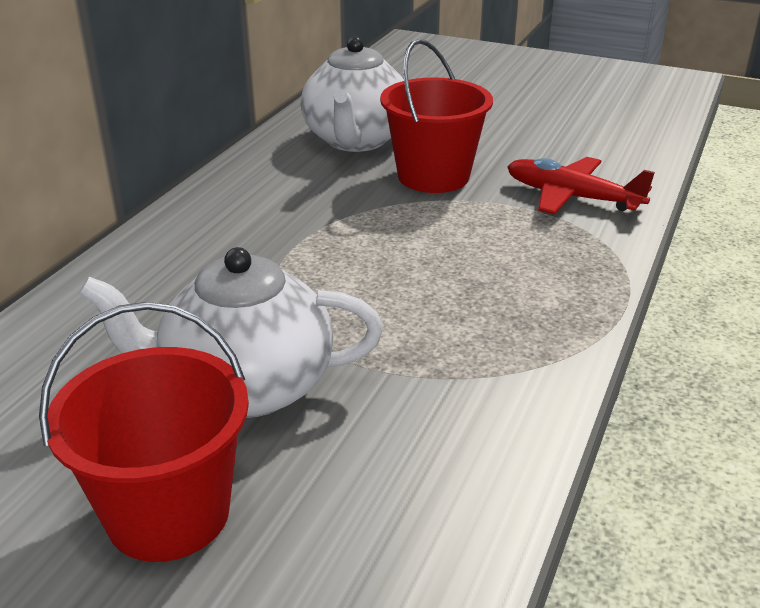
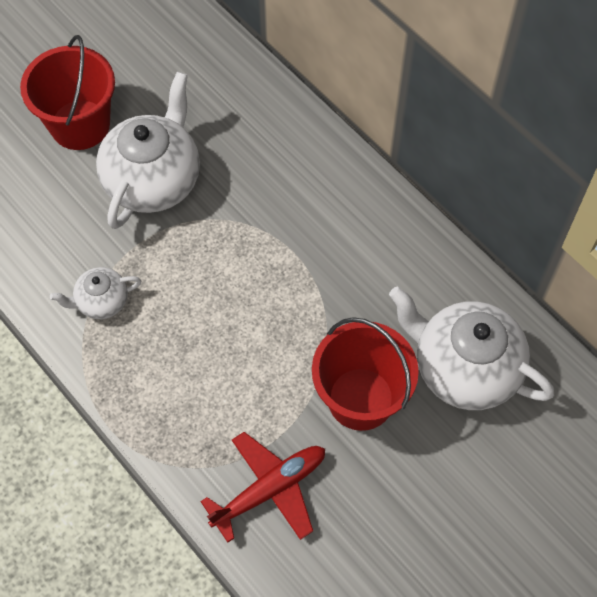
camera: 115 degrees right, 30 degrees up
(477, 367) = (101, 301): none -> white teapot

